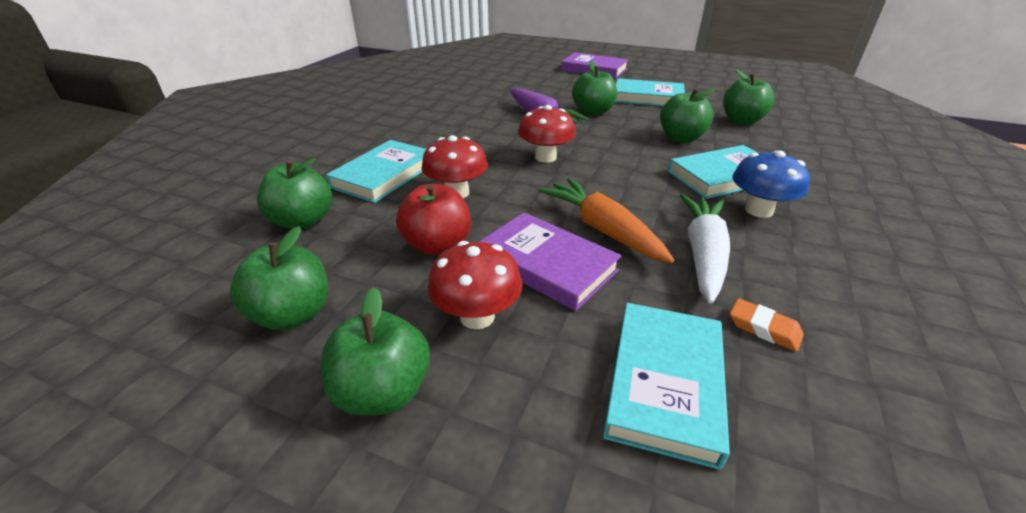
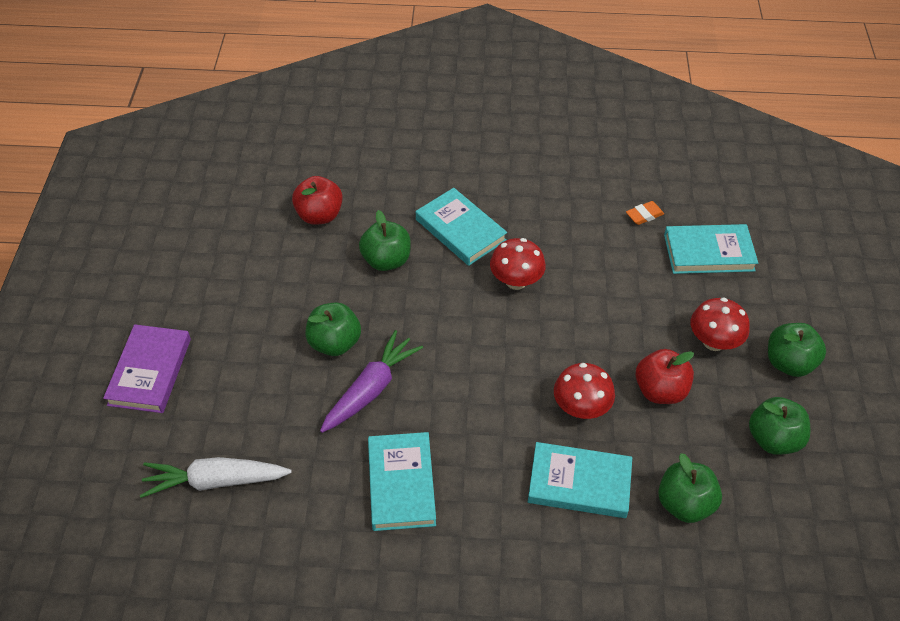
camera: 110 degrees left, 15 degrees up
(545, 157) = (478, 360): red mushroom -> red mushroom (516, 281)
(546, 264) = (645, 320): purple book -> none
(602, 229) = (584, 297): orange carrot -> none
(647, 97) = (265, 297): turquoise book -> turquoise book (401, 484)
(703, 254) = (585, 241): white carrot -> white carrot (214, 481)
(741, 121) = (319, 215): green apple -> red apple
(759, 210) = (510, 211): blue mushroom -> none
(764, 328) = (644, 215): orange eraser -> orange eraser turned 45 degrees clockwise

